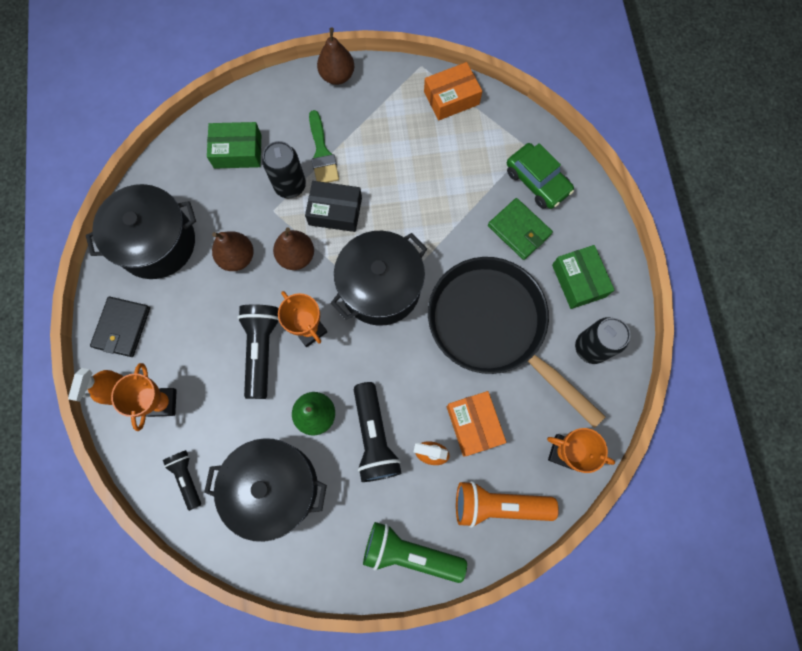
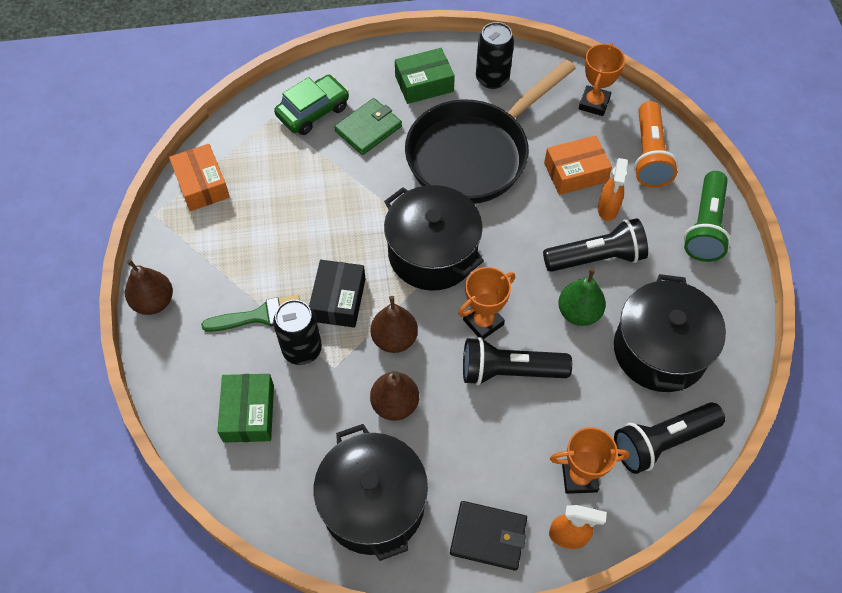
camera: 90 degrees left, 15 degrees down
(187, 477) = (662, 441): black flashlight -> black flashlight, size x1.69

